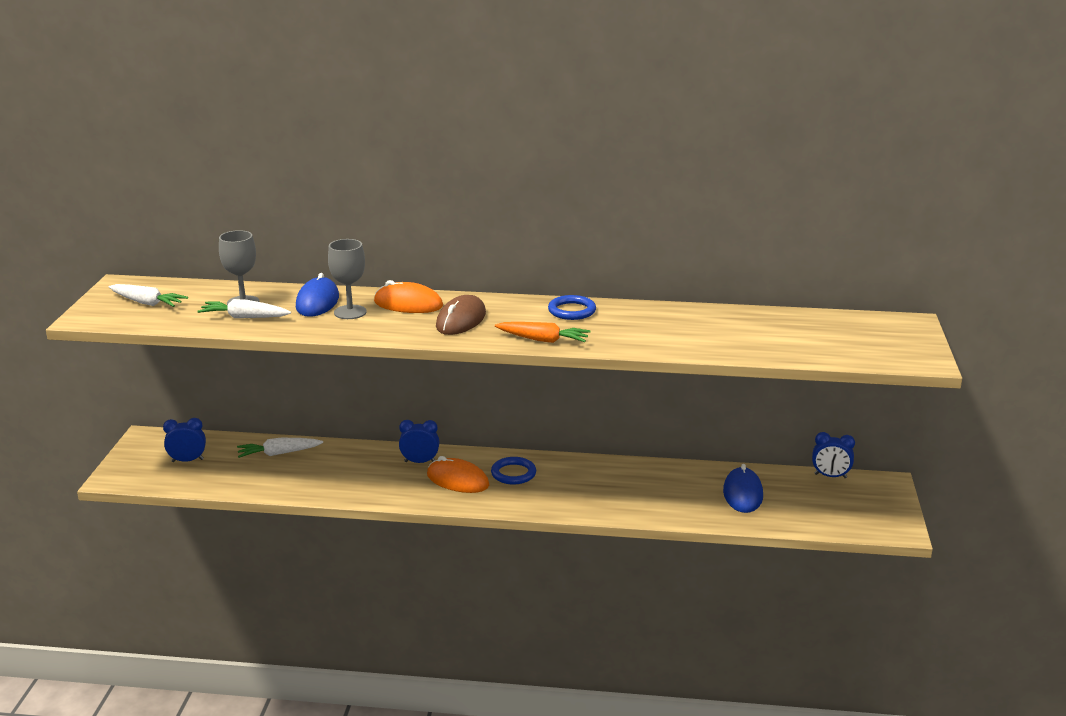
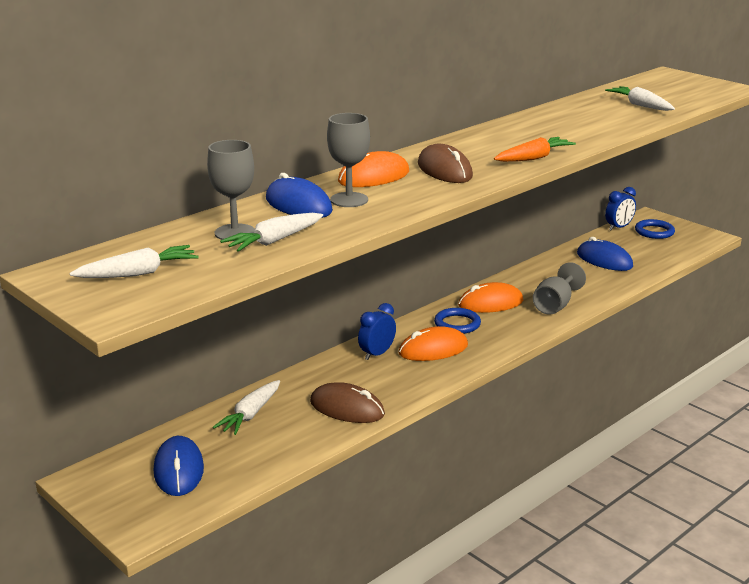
camera: 50 degrees left, 0 degrees up
(187, 460) = (179, 470): blue clock -> blue mouse
(328, 483) = (347, 408): none -> brown mouse
(571, 473) = (490, 303): none -> orange mouse
(572, 311) = (492, 136): blue ring -> blue ring (654, 232)
(611, 502) = (555, 305): none -> grey goblet
(773, 339) = (640, 105): none -> white carrot

